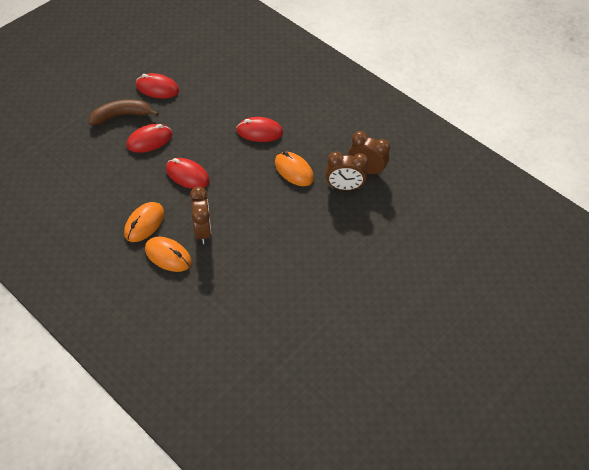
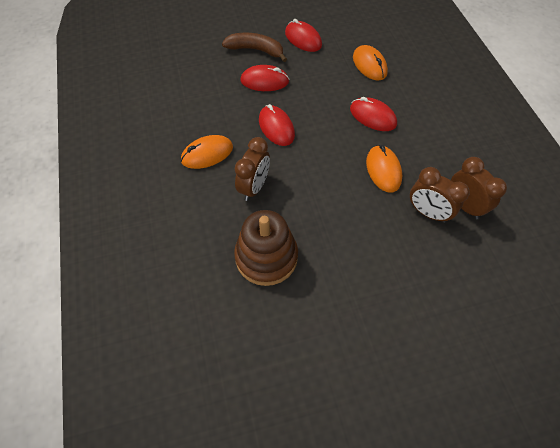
camera: 35 degrees right, 5 degrees up
(168, 256) = (206, 195): orange mouse -> orange mouse (369, 65)
(248, 277) = (266, 257): none -> brown stacking toy

